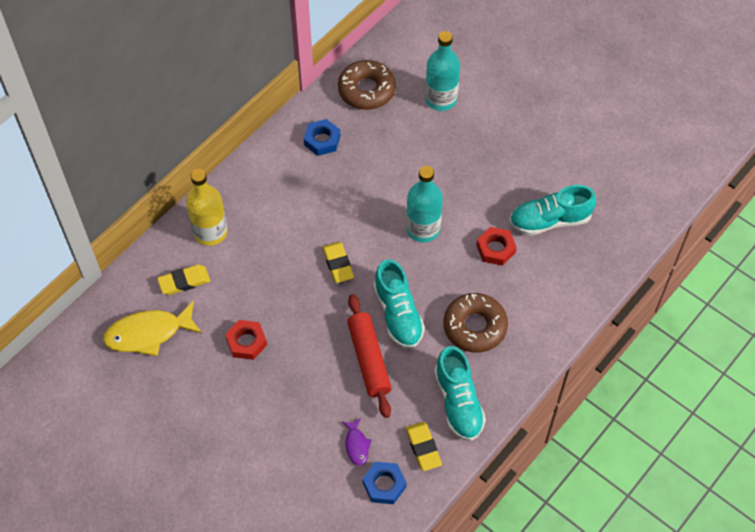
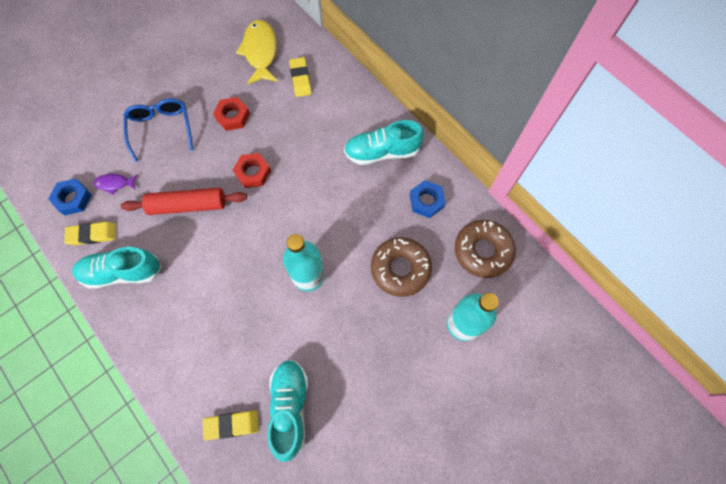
camera: 100 degrees right, 10 degrees up
(210, 232) = (343, 101): yellow bottle -> none
(275, 416) = (161, 129): none -> blue glasses
(338, 264) = (288, 195): yellow eraser -> yellow eraser (232, 425)
(398, 314) = (224, 237): turquoise shoe -> turquoise shoe (382, 152)
(474, 327) = (191, 302): brown donut -> brown donut (400, 269)
(495, 249) = (270, 341): red nut -> red nut (253, 172)

